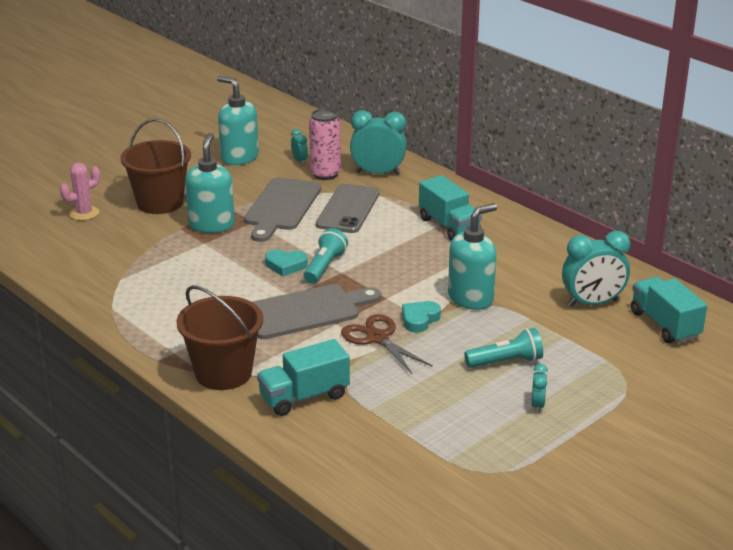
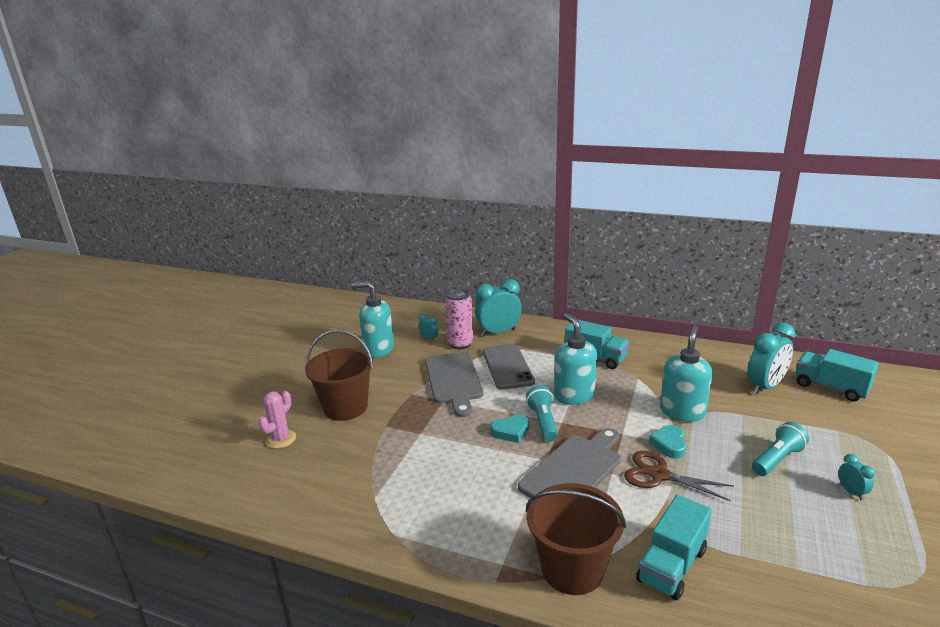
camera: 25 degrees left, 5 degrees down
(211, 225) = (410, 414): turquoise soap dispenser -> turquoise soap dispenser (574, 395)

